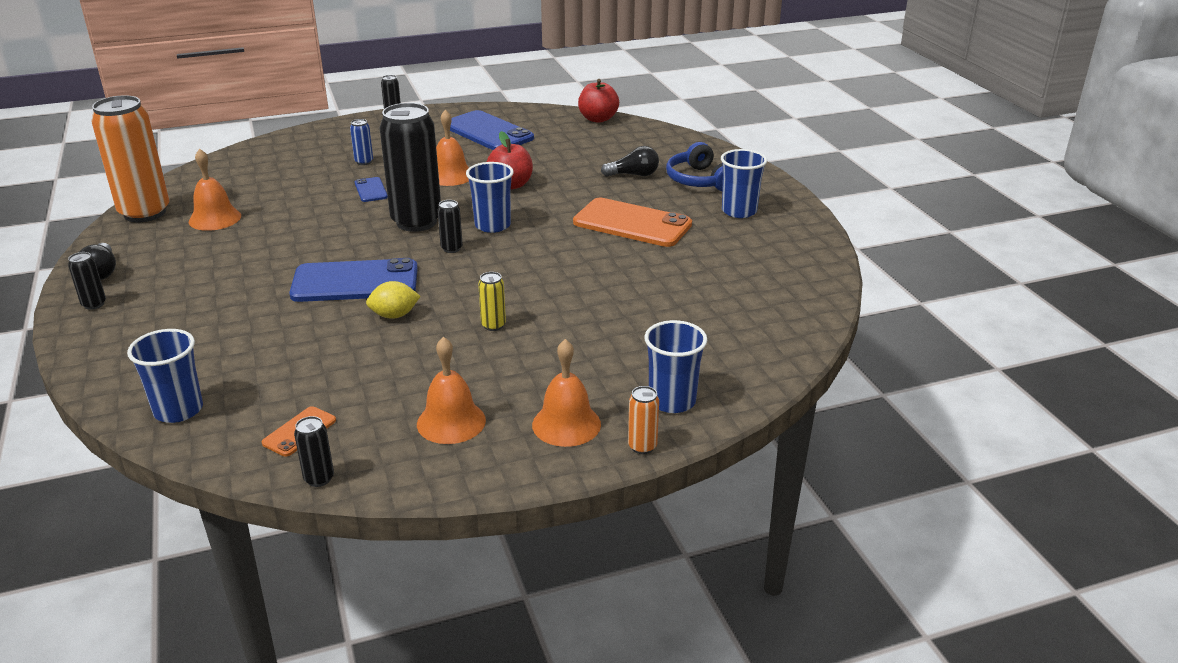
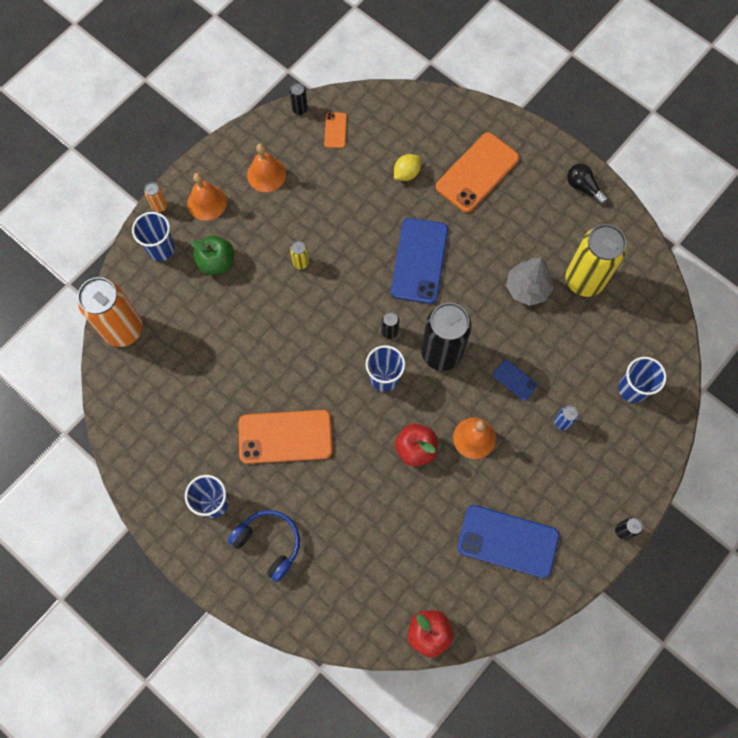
camera: 150 degrees right, 40 degrees up
(94, 304) = (549, 159): black can -> none
(145, 213) = (639, 260): orange can -> orange can (123, 329)
(178, 410) = (408, 113): blue cup -> blue cup (632, 389)
(188, 323) = (477, 173): none -> orange phone
(215, 218) = (584, 280): orange bell -> yellow can
(275, 231) = (527, 288): none -> grey tree
(355, 282) = (419, 261): blue phone -> blue phone turned 45 degrees counterclockwise
(394, 315) = (366, 241): yellow lemon -> yellow lemon (406, 173)
(602, 361) = (216, 262): none -> green apple
(633, 175) = (328, 523): black light bulb -> none

